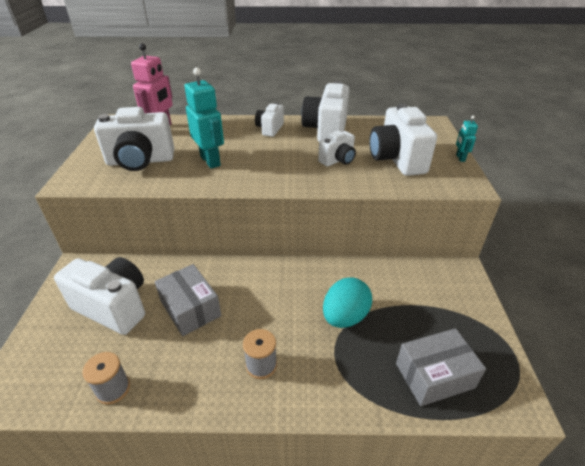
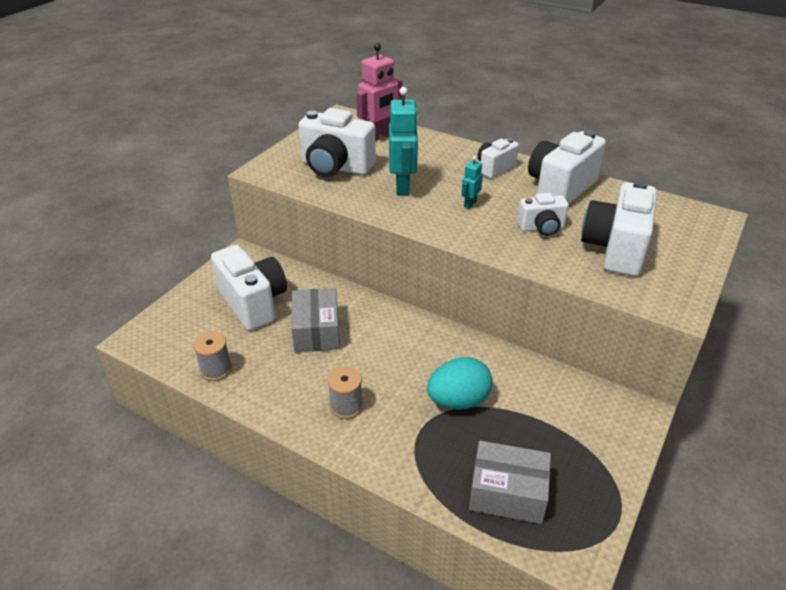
camera: 30 degrees right, 0 degrees up
(460, 158) = (703, 273): turquoise robot -> turquoise robot (470, 204)

